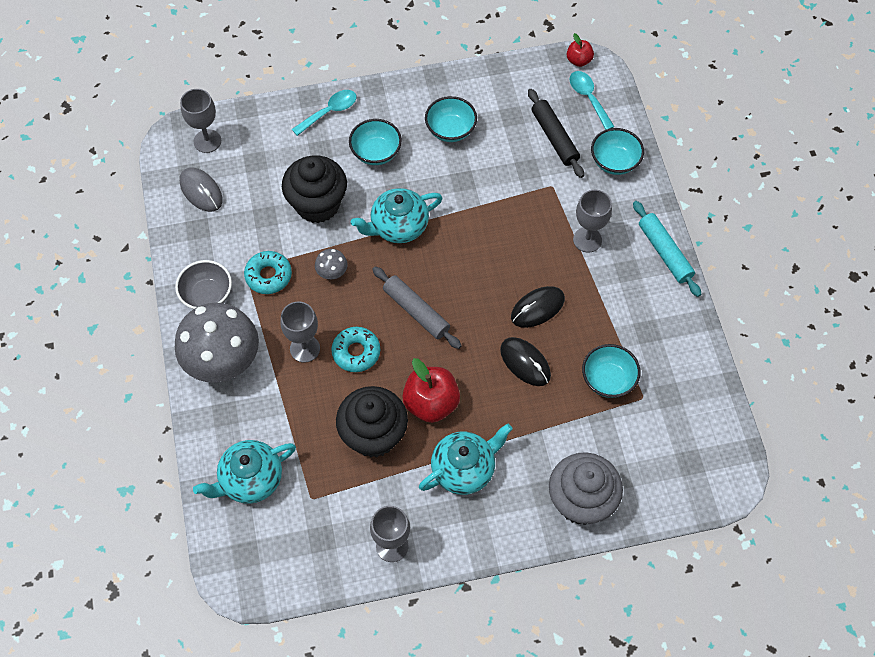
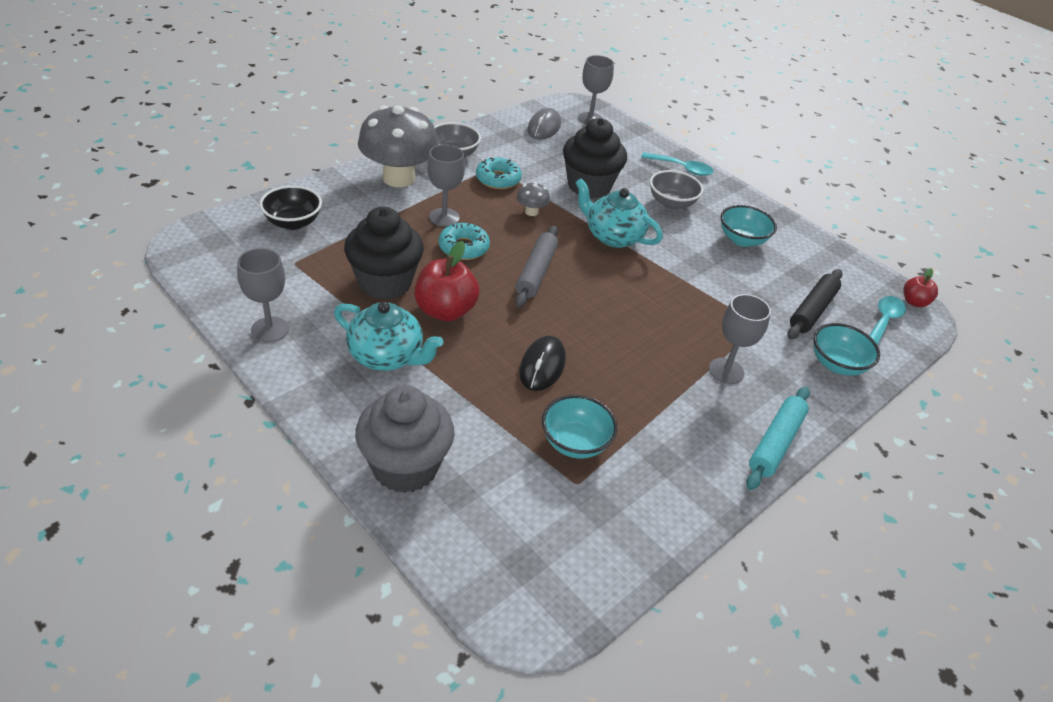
camera: 55 degrees right, 20 degrees down
(250, 480) = (293, 222): turquoise teapot -> black bowl
(376, 152) = (671, 203): turquoise bowl -> grey bowl
(537, 308) = (612, 356): black mouse -> none

